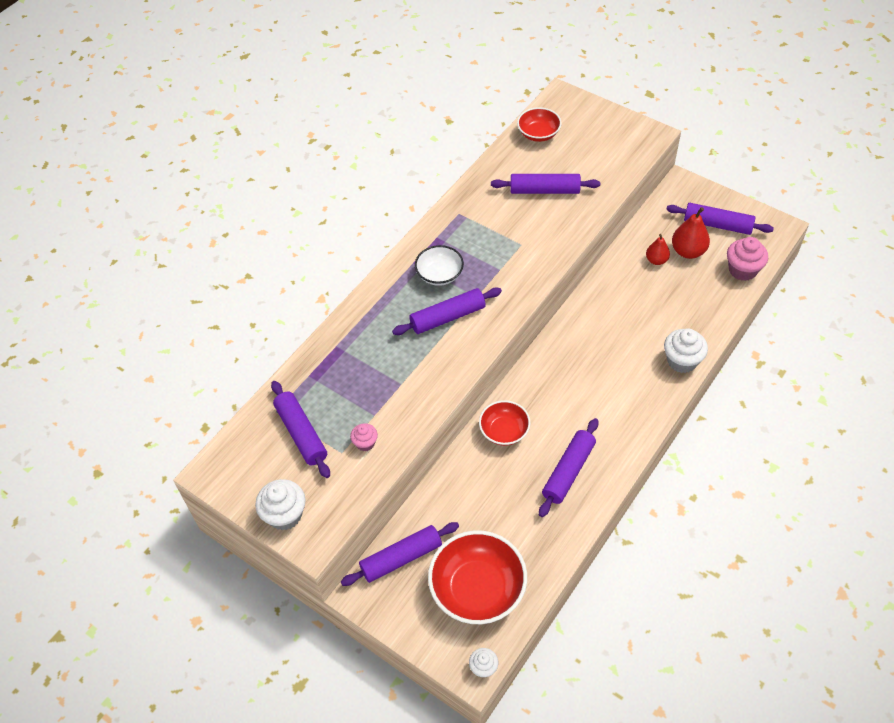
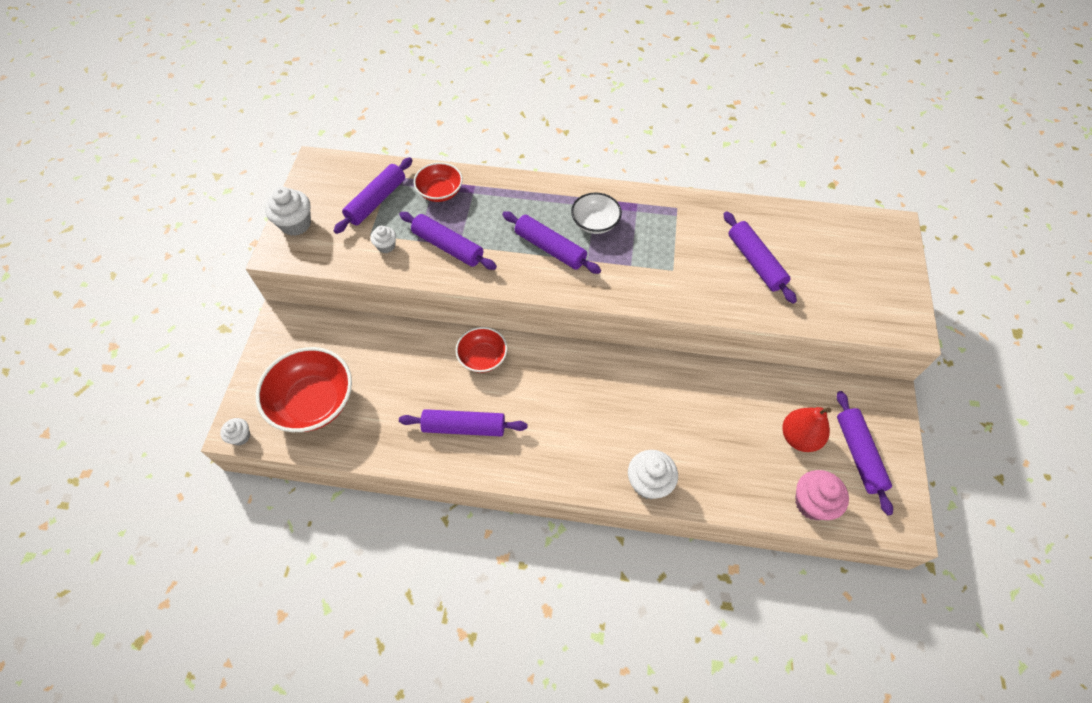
camera: 60 degrees right, 5 degrees up
(365, 443) = (386, 246): pink cupcake -> white cupcake
(401, 558) = (322, 334): purple rolling pin -> purple rolling pin (448, 246)
(538, 134) = (826, 228): red bowl -> red bowl (440, 192)
(656, 260) = (765, 411): red pear -> none

